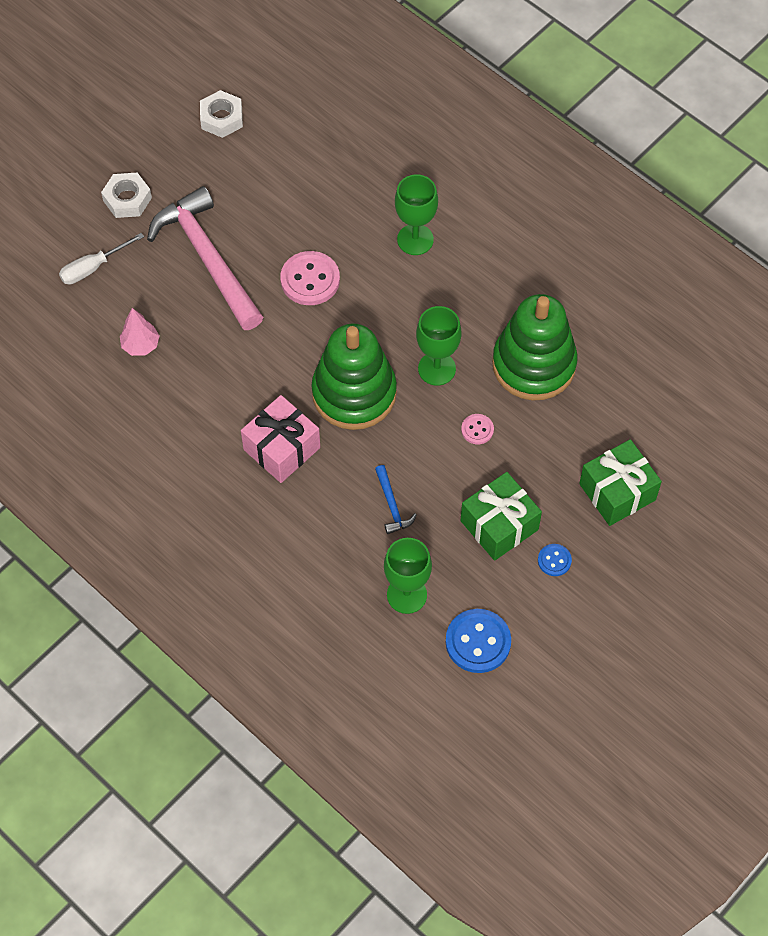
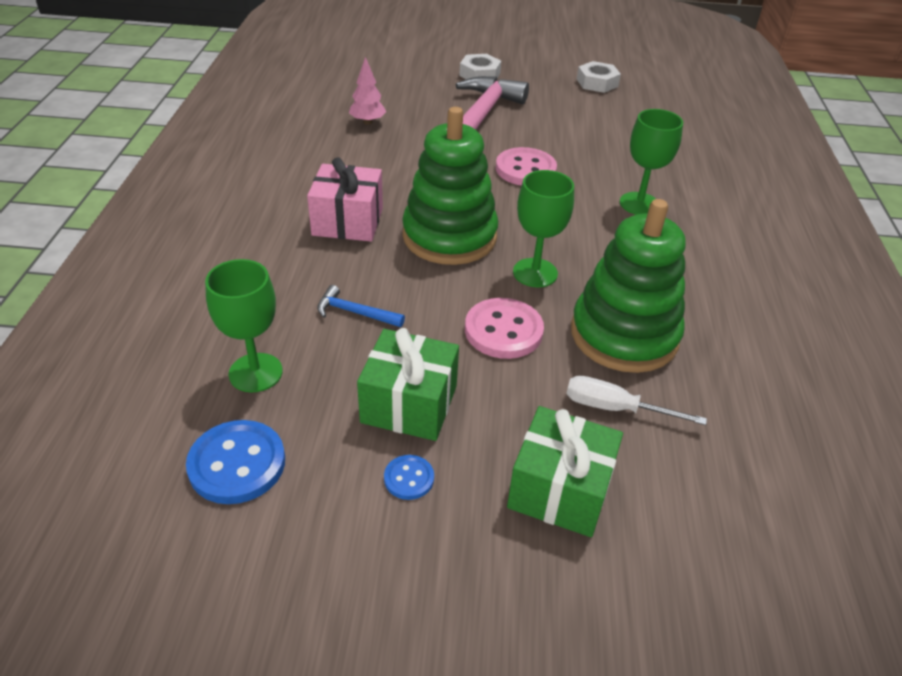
camera: 50 degrees right, 20 degrees down
(93, 267) = (408, 82): white screwdriver -> white screwdriver (615, 408)
(392, 505) = (355, 312): blue hammer -> blue hammer turned 75 degrees clockwise
(477, 430) = (503, 330): pink button -> pink button, size x1.90

